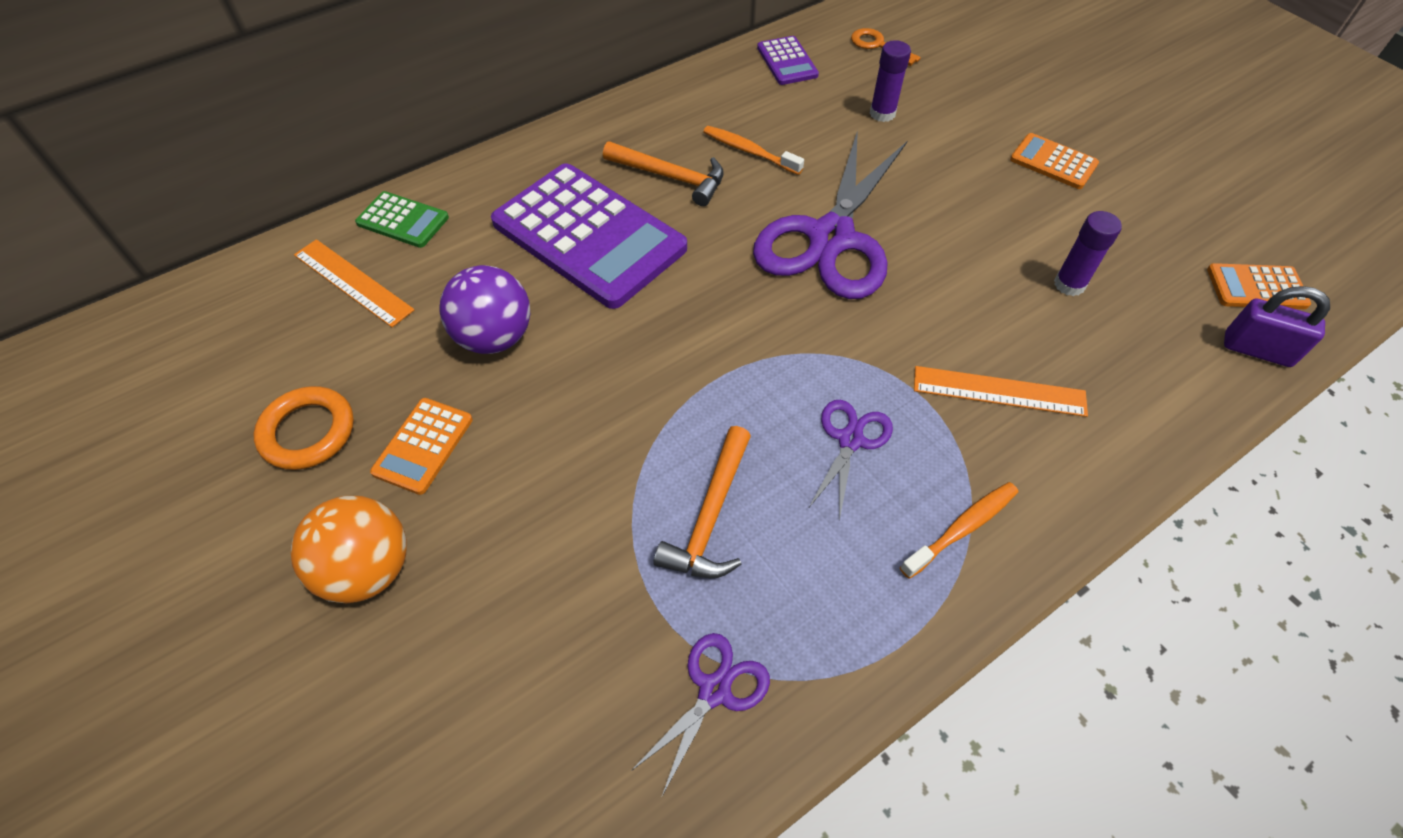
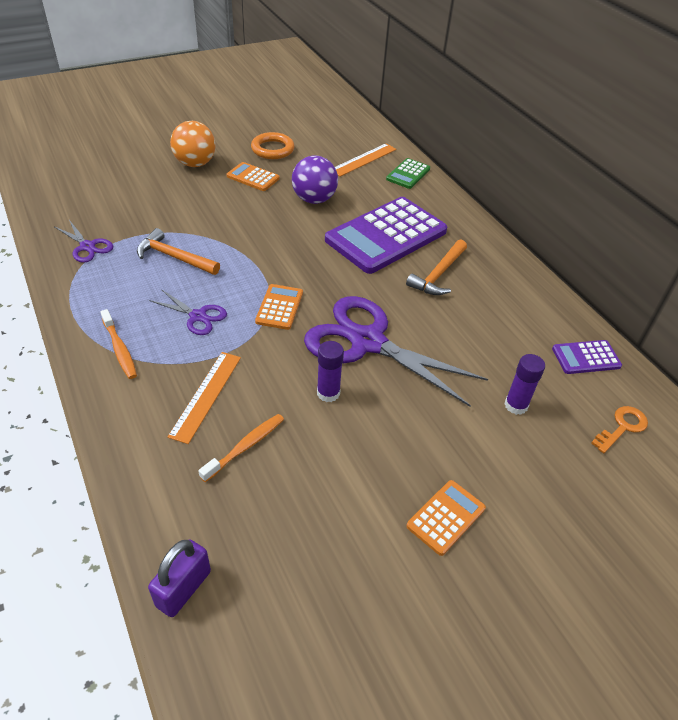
camera: 95 degrees right, 10 degrees down
(749, 151) = (465, 316): orange toothbrush -> orange toothbrush (245, 446)
(1069, 284) = (291, 473): purple glue stick -> purple glue stick (328, 393)
(1256, 287) = (252, 629): orange calculator -> orange calculator (279, 307)

